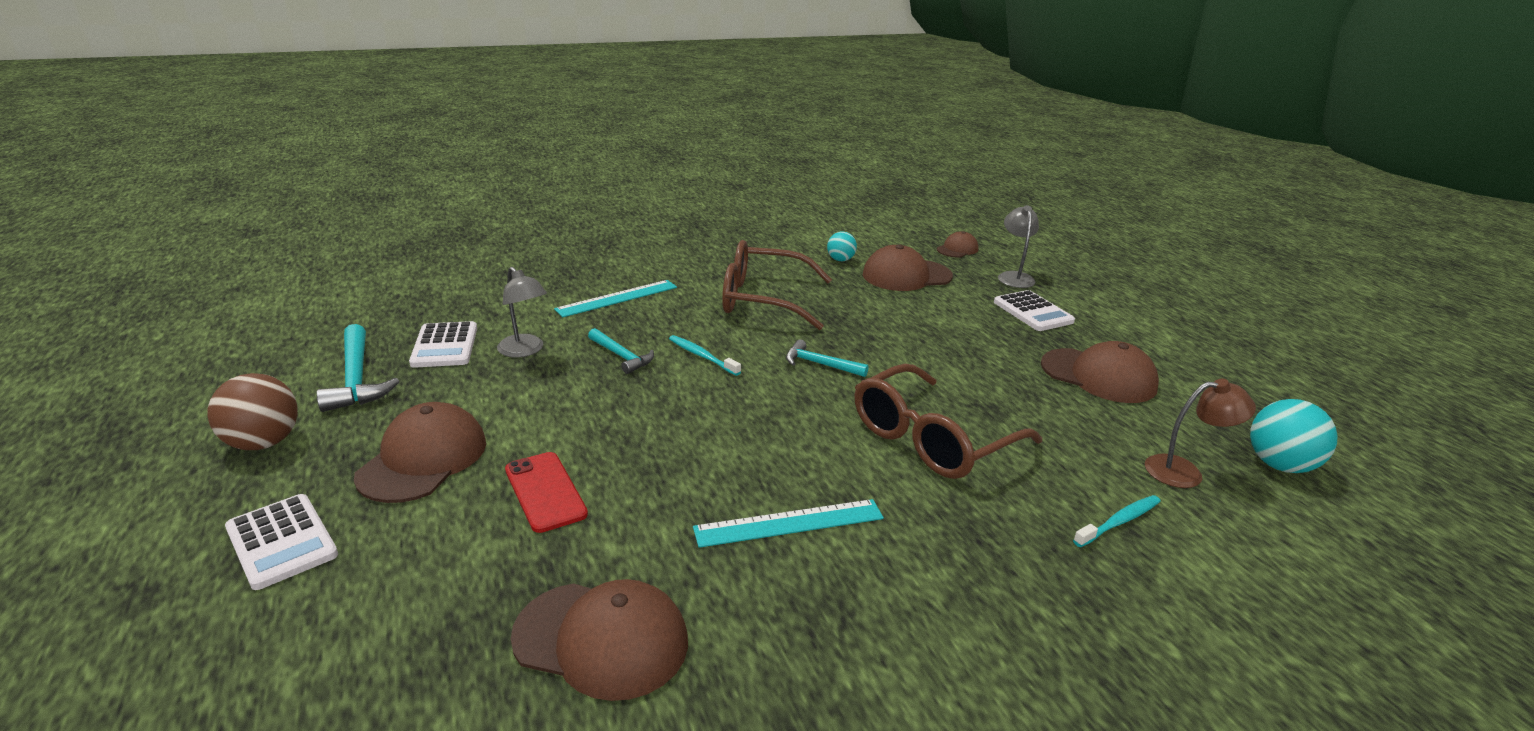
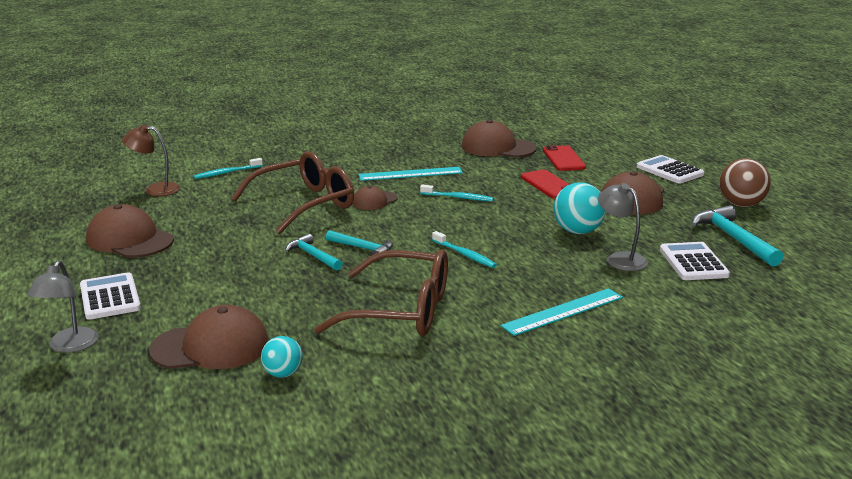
camera: 175 degrees left, 5 degrees down
(471, 586) = (563, 159): none -> red phone
(621, 356) = (534, 254): turquoise hammer -> turquoise hammer (313, 256)
(704, 456) = (458, 198): none -> turquoise toothbrush
(957, 249) = (92, 399): brown cap -> brown cap (374, 201)
(1279, 465) = (86, 192): turquoise ball -> turquoise ball (577, 231)

